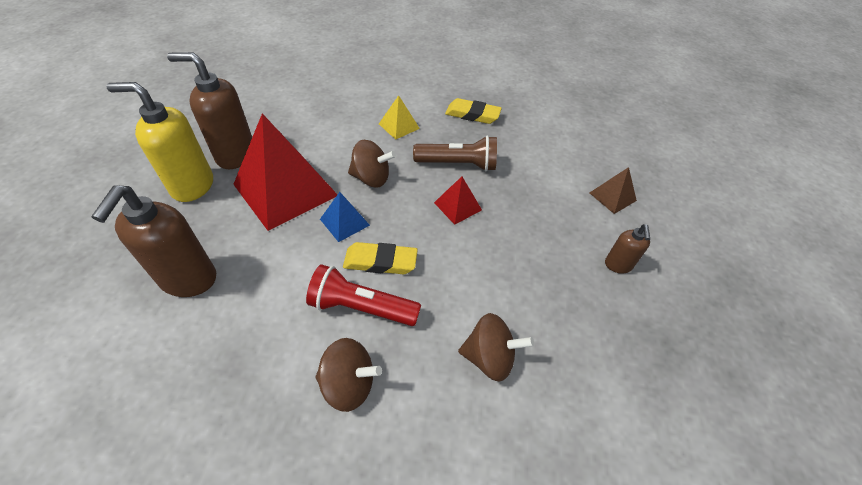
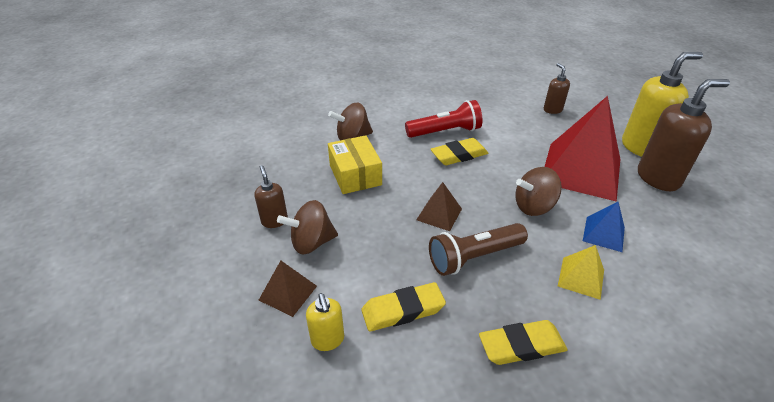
camera: 155 degrees right, 10 degrees down
(188, 279) = (552, 110): brown soap dispenser -> brown soap dispenser, size x0.52
(345, 222) = (510, 167): blue pyramid -> blue pyramid (603, 234)
(349, 384) = (419, 106): brown spinning top -> brown spinning top (311, 242)
(457, 206) = (439, 214): red pyramid -> brown pyramid
(514, 287) = (355, 175): none -> yellow box
(532, 155) = (403, 310): none -> yellow eraser
(589, 159) = (328, 340): none -> yellow soap dispenser

